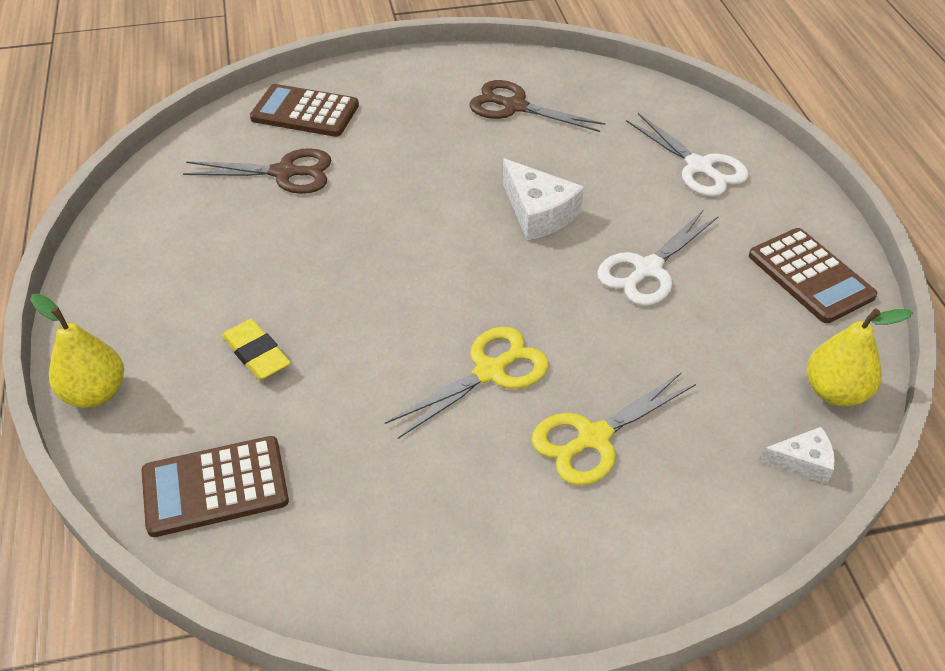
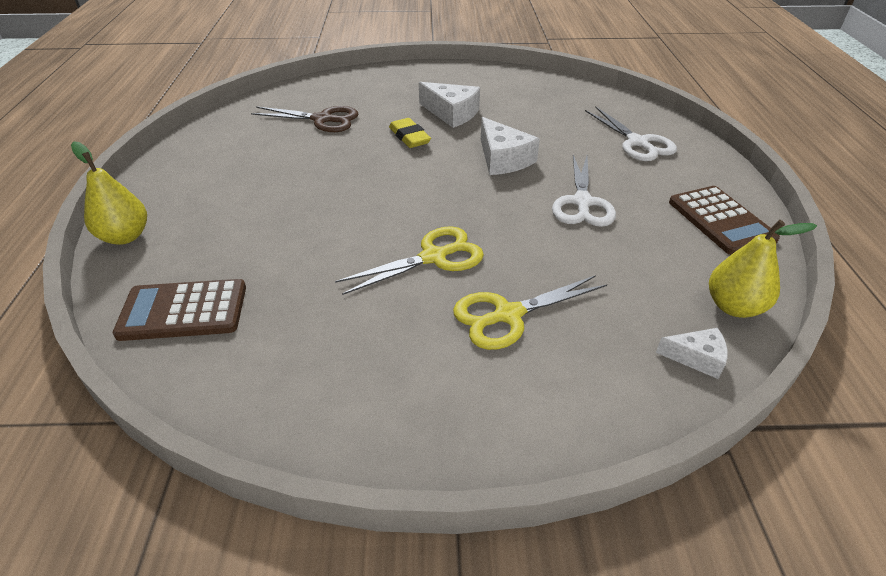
camera: 10 degrees right, 5 degrees down
(256, 354) = (255, 225): yellow eraser -> yellow eraser (409, 137)
(305, 112) = (350, 88): brown calculator -> none
(454, 143) = (452, 113): none -> white cheese
(514, 106) = (502, 96): brown scissors -> none
(647, 269) = (582, 202): white scissors -> white scissors turned 45 degrees counterclockwise

